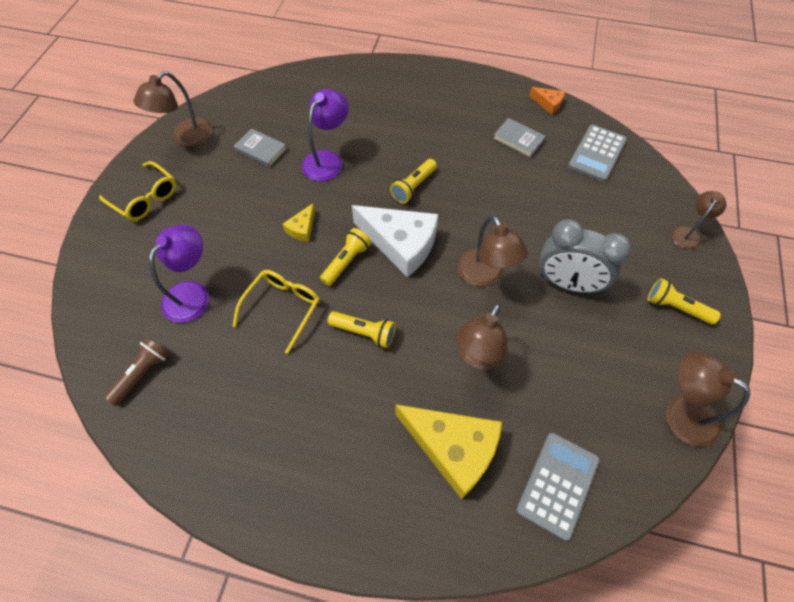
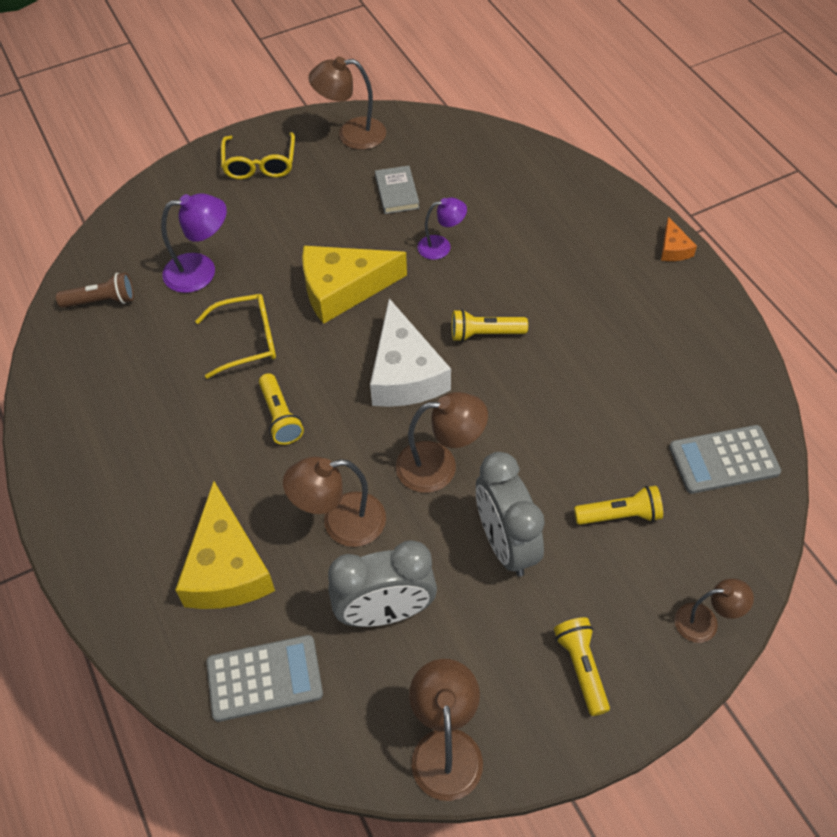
camera: 50 degrees right, 5 degrees down
(302, 228) = (343, 289): yellow cheese -> yellow cheese, size x2.18
(327, 160) = (441, 246): purple lamp -> purple lamp, size x0.64
(346, 261) = (341, 348): yellow flashlight -> yellow flashlight (620, 515)
(484, 275) = (439, 466): brown lamp -> brown lamp turned 120 degrees counterclockwise
(518, 139) = (654, 375): grey book -> none
(548, 104) = (744, 367): orange cheese -> orange cheese (673, 248)
(564, 378) = (385, 612): none -> grey clock

